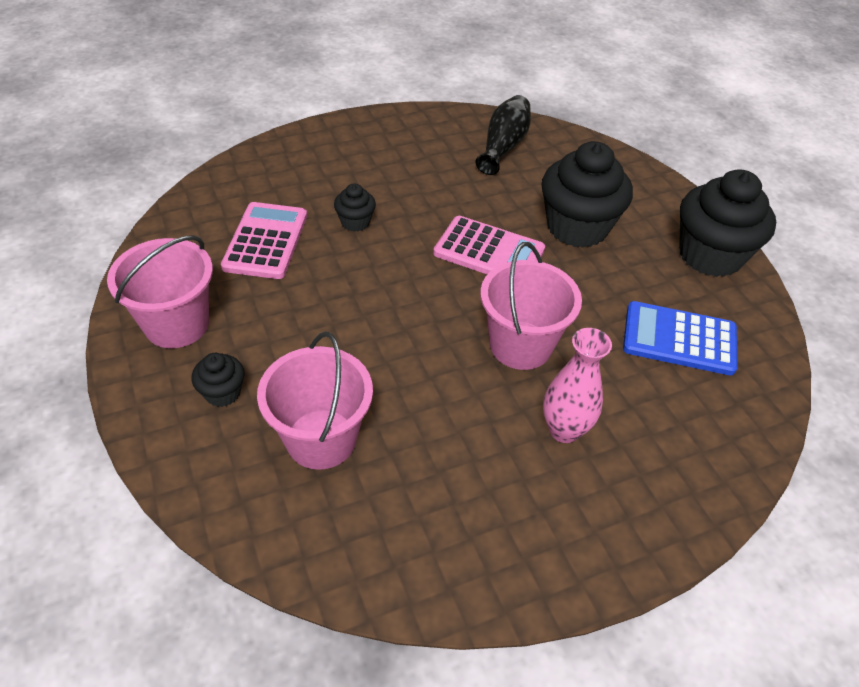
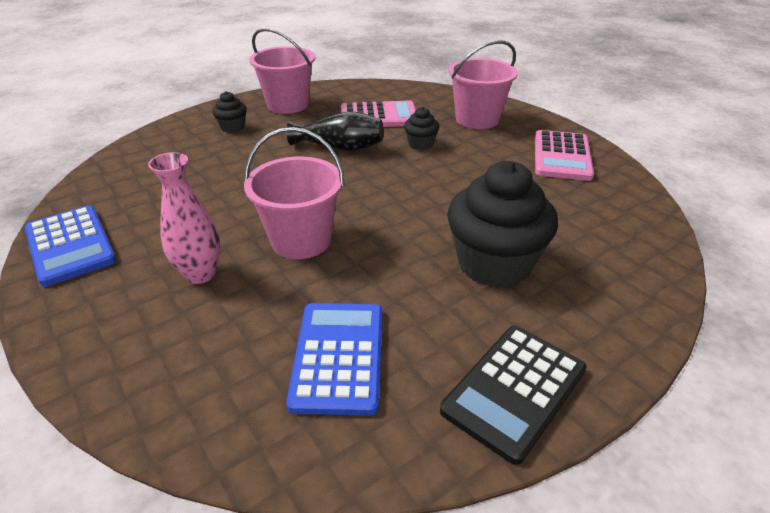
camera: 80 degrees right, 10 degrees down
(321, 439) = (194, 164): pink bucket -> pink bucket (477, 119)
(489, 251) = (420, 211): pink calculator -> pink calculator (562, 156)
(489, 567) = (70, 245): none -> blue calculator
(503, 146) = (596, 203): black vase -> black vase (340, 147)
(710, 255) = (514, 390): black cupcake -> black calculator

